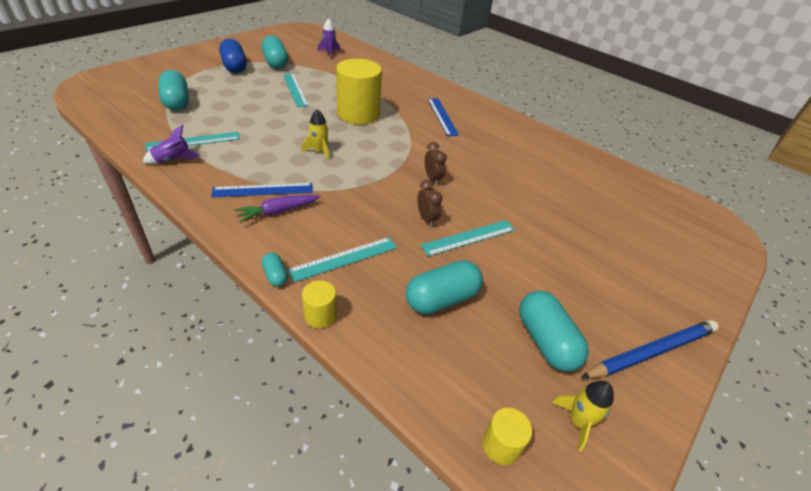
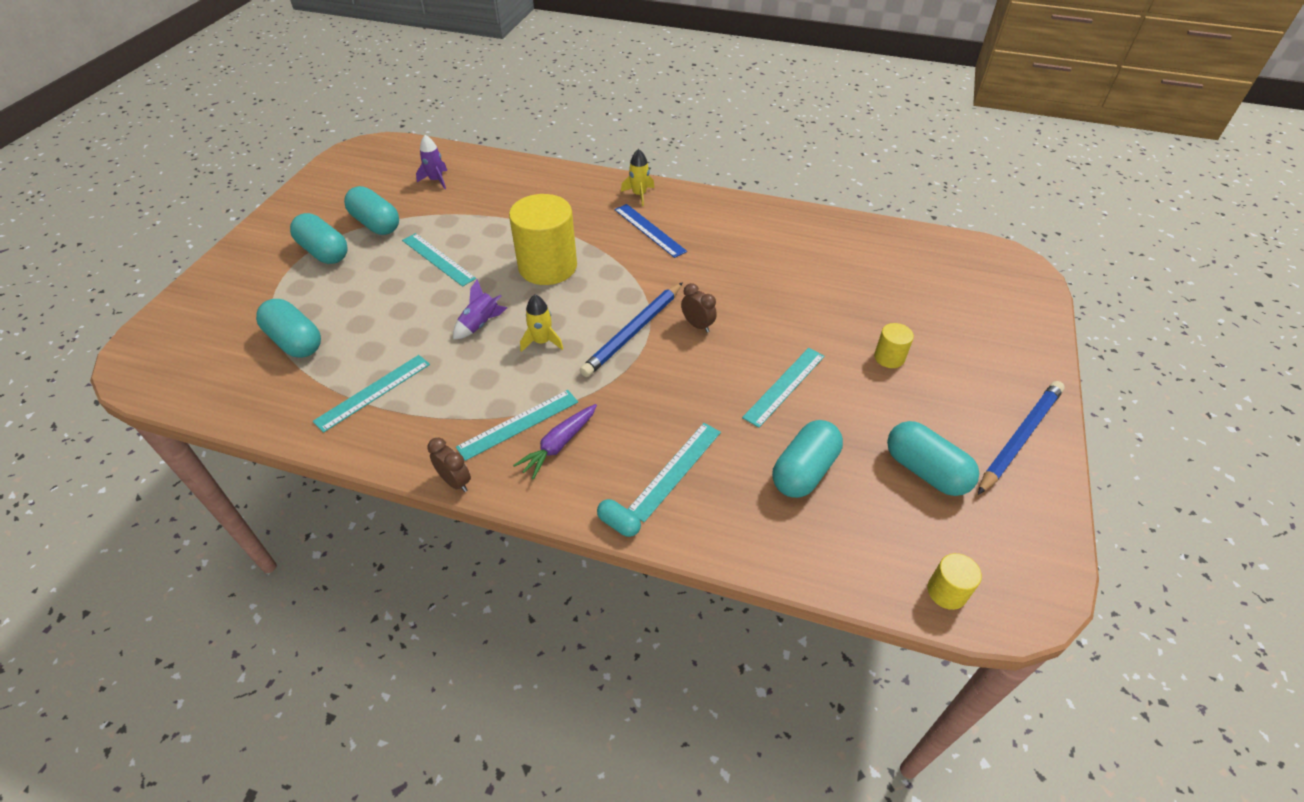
camera: 20 degrees left, 5 degrees up
(173, 160) = (371, 431): purple rocket -> purple rocket (480, 324)
(234, 67) = (324, 252): blue capsule -> turquoise capsule
(263, 190) = (518, 424): blue ruler -> turquoise ruler
(320, 315) = (699, 546): yellow cylinder -> yellow cylinder (889, 357)
(384, 167) = (633, 332): none -> blue pencil
(427, 219) = (726, 381): brown clock -> brown clock (455, 481)
(578, 421) = (996, 537): yellow rocket -> yellow rocket (639, 194)

